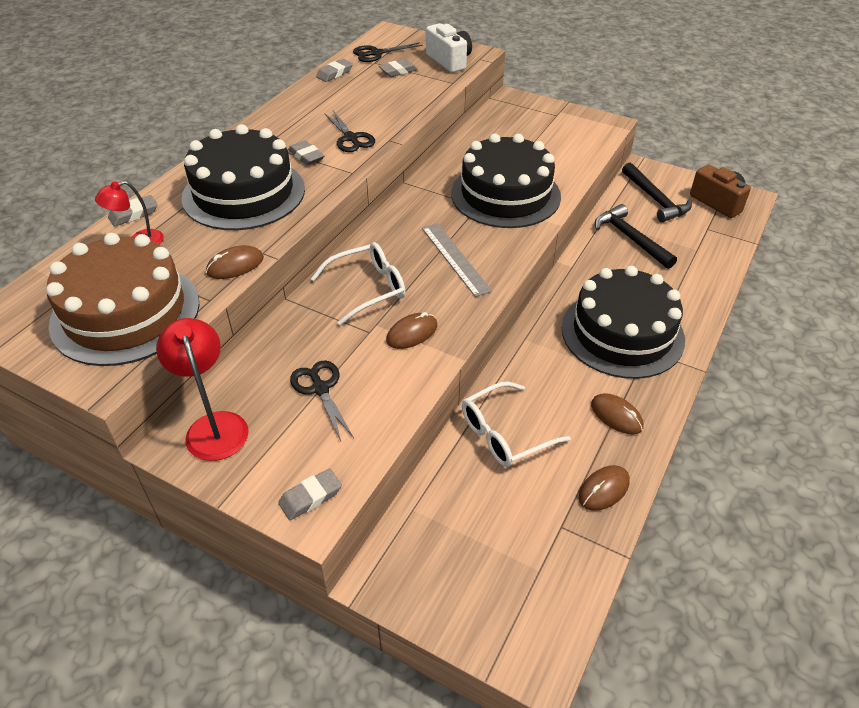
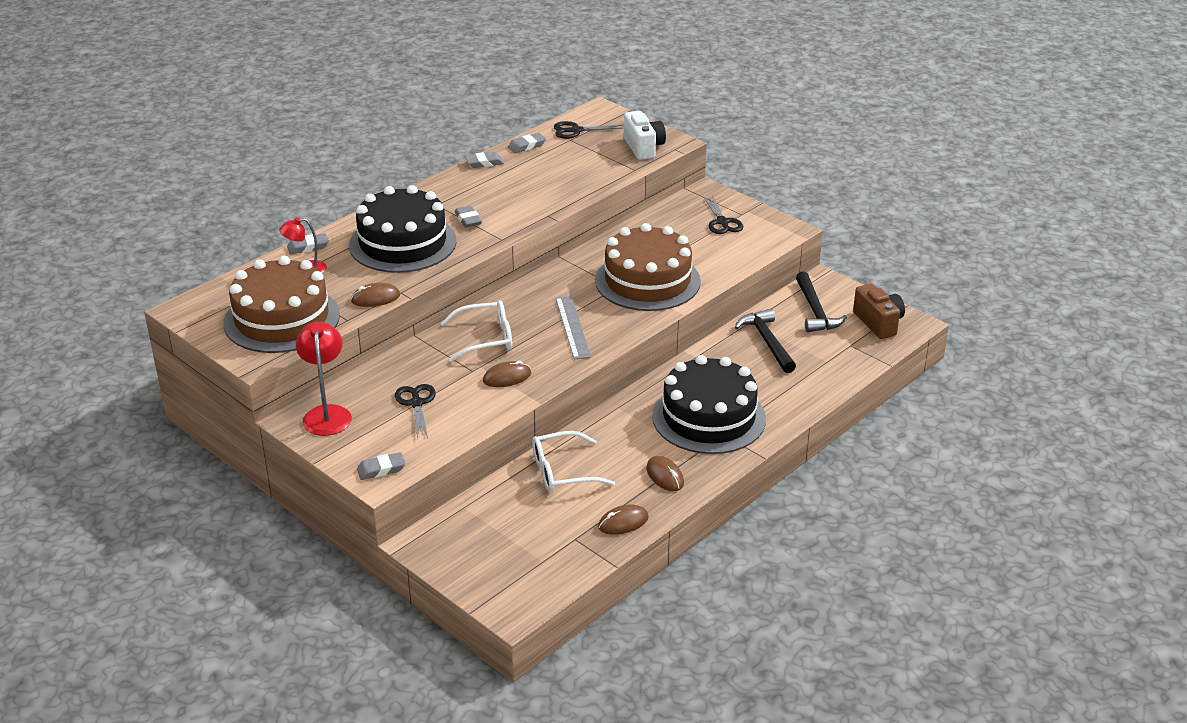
camera: 15 degrees right, 10 degrees down
(351, 138) = (514, 209): black scissors -> black scissors (722, 222)
(398, 71) = (588, 151): grey eraser -> grey eraser (484, 163)
(505, 195) = (647, 281): black cake -> brown cake

